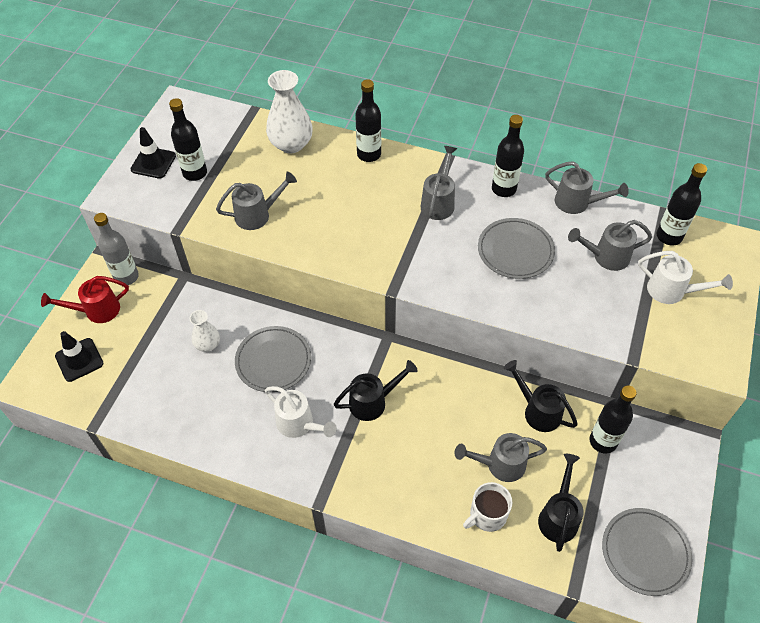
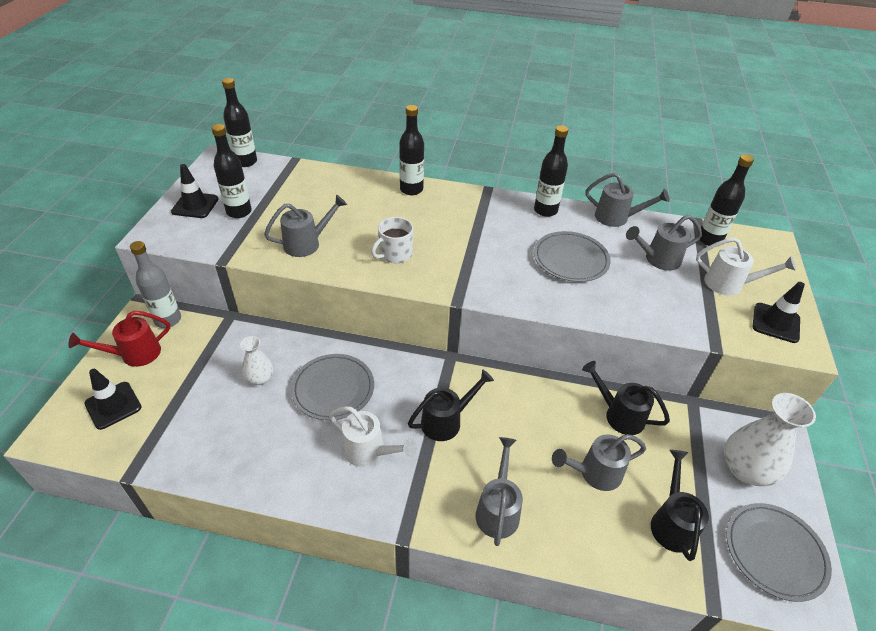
camera: 10 degrees left, 10 degrees down
(291, 144) = (334, 184): white vase -> white vase (746, 469)
(439, 202) = (486, 224): grey watering can -> grey watering can (498, 509)
(487, 515) = (595, 529): white mug -> white mug (395, 254)
(603, 441) = (693, 439): black bottle -> black bottle (246, 162)
(704, 338) = (775, 323): none -> black traffic cone

